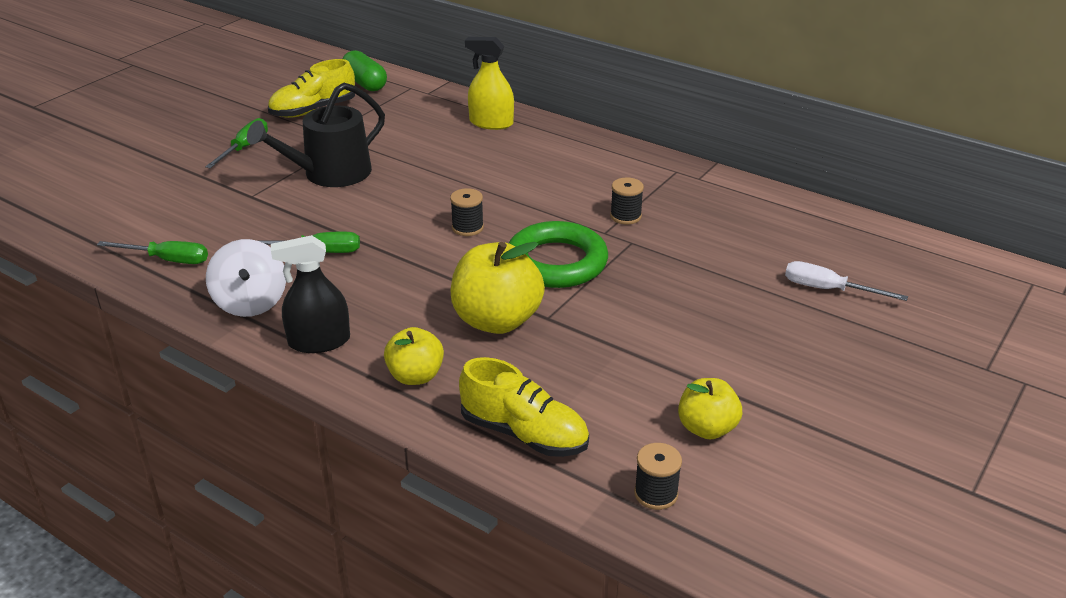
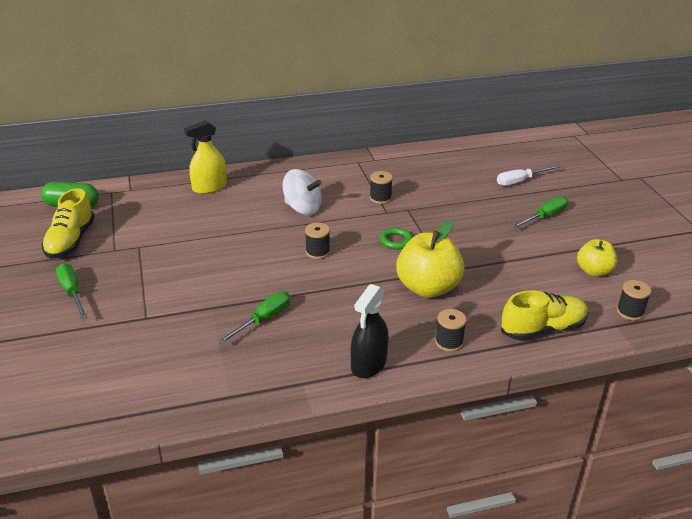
camera: 50 degrees left, 0 degrees up
(167, 260) = (176, 392): green screwdriver -> green screwdriver (545, 216)
(251, 302) = (286, 374): white spinning top -> white spinning top (302, 208)
(330, 174) = (171, 272): black watering can -> none
(415, 376) = (449, 342): yellow apple -> black spool
(556, 262) = (396, 241): green ring -> green ring, size x0.45

